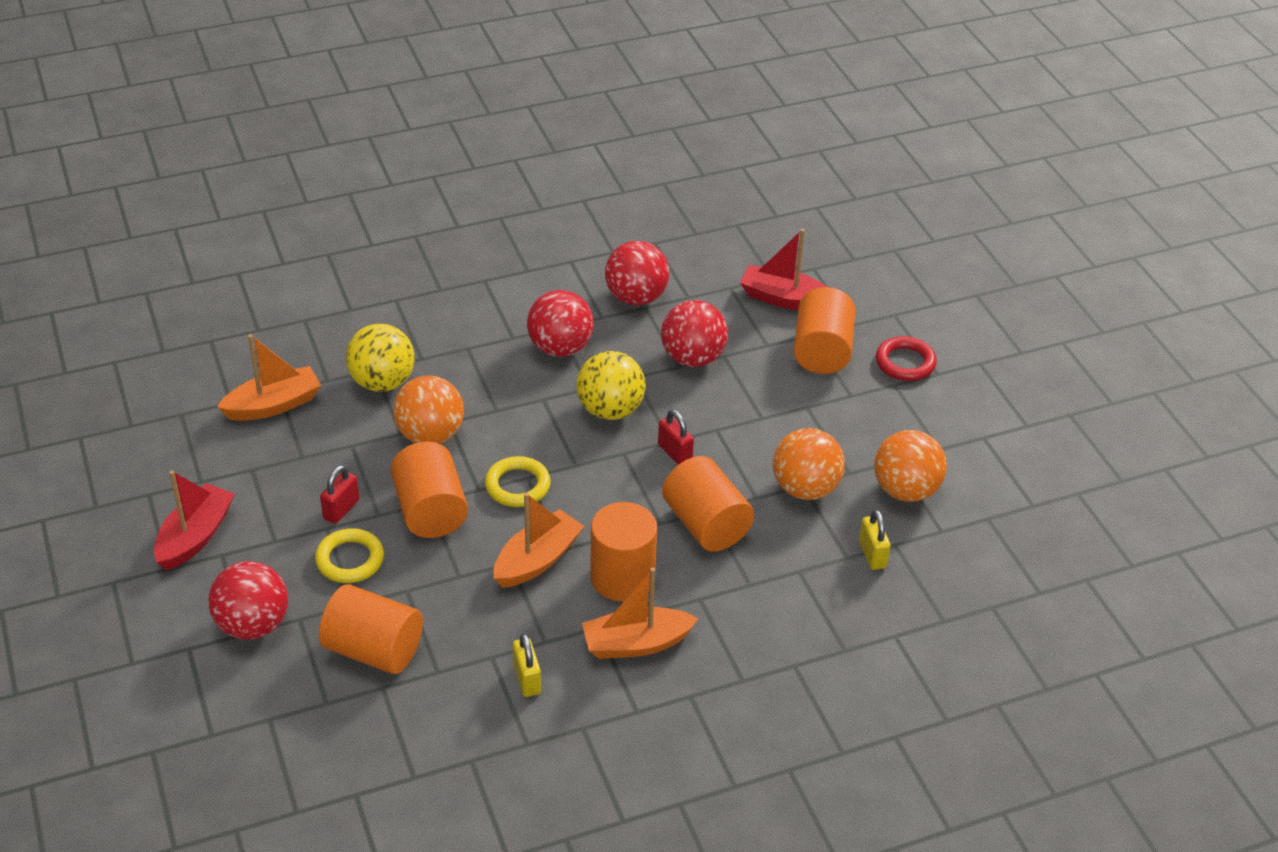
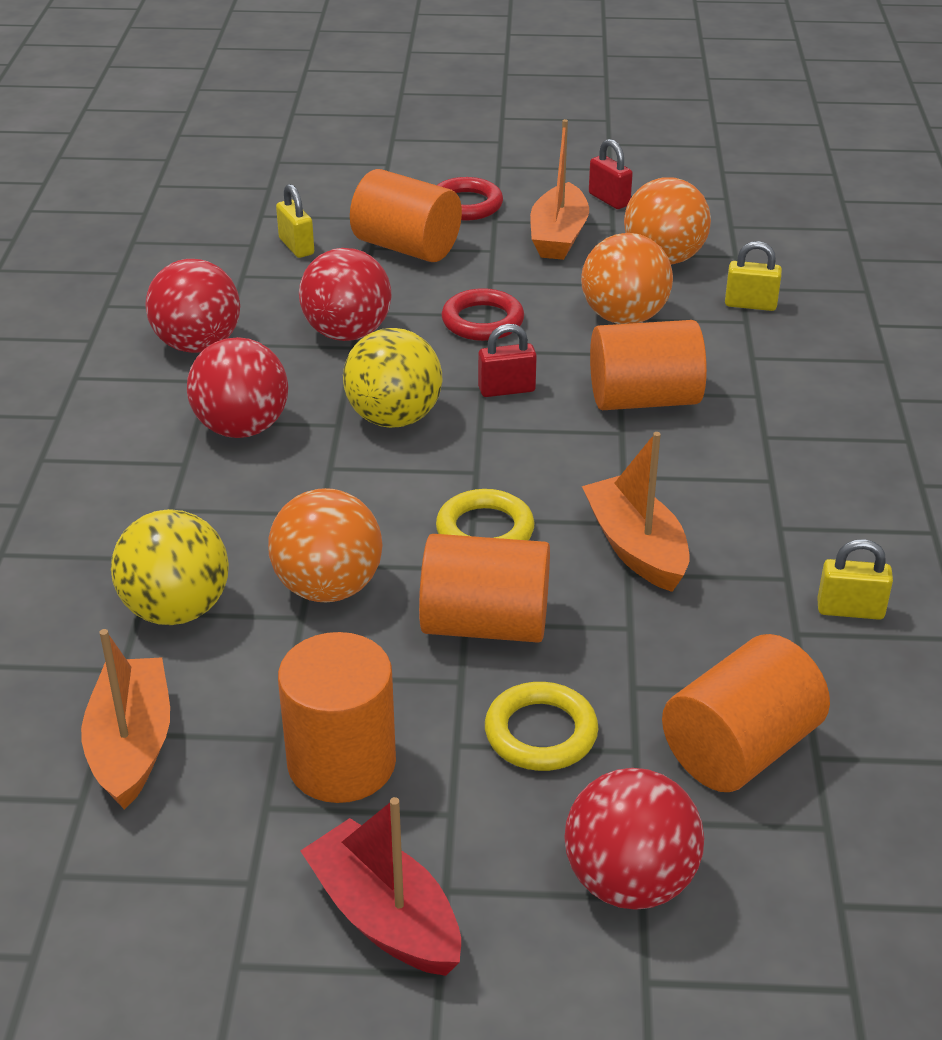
camera: 65 degrees left, 5 degrees down
(341, 509) = (426, 718): red padlock -> red padlock (609, 200)
(622, 577) = (702, 485): orange cylinder -> orange cylinder (341, 762)
(636, 644) = (821, 503): orange boat -> orange boat (558, 236)
(751, 417) = (482, 321): none -> red ring
(784, 299) = (296, 246): red boat -> yellow padlock

